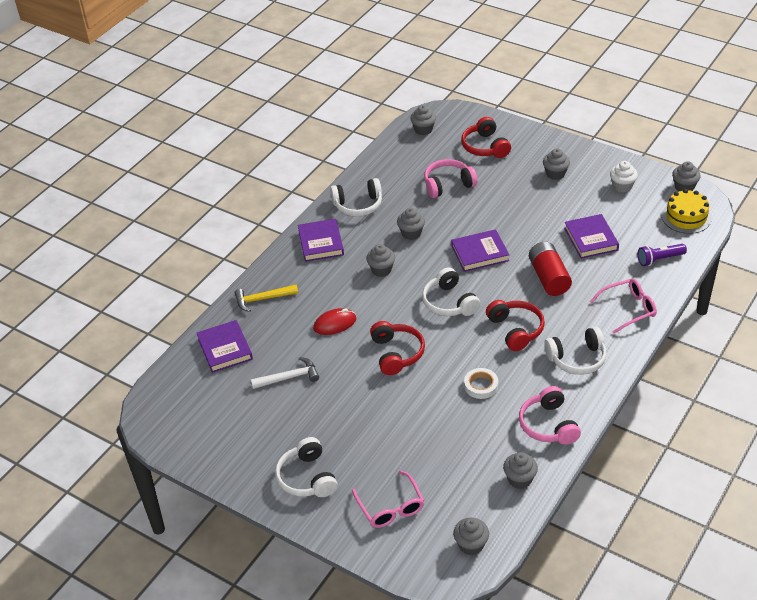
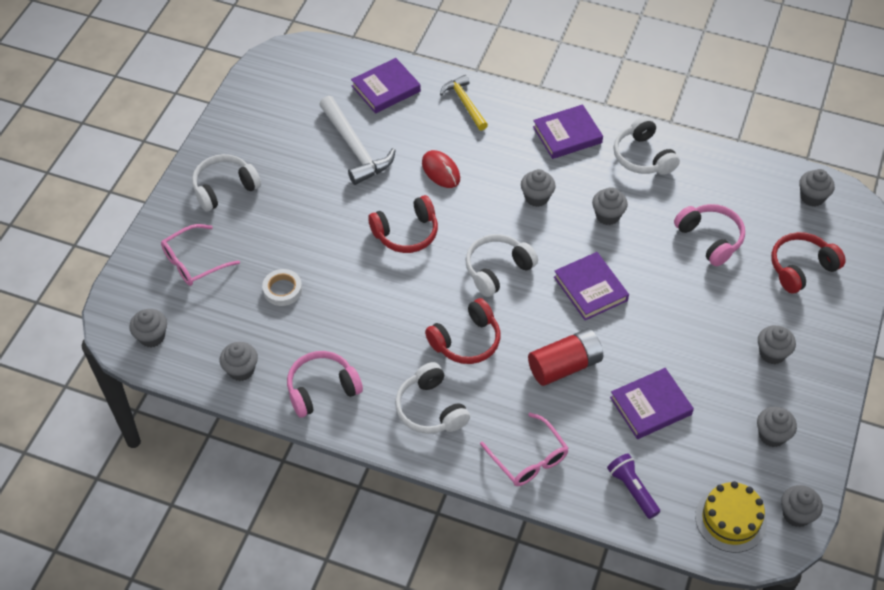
camera: 75 degrees right, 10 degrees up
(289, 377) = (355, 148): white hammer -> white hammer, size x1.55
(481, 385) = (371, 317): white tape -> white tape (282, 290)
(622, 186) = (772, 435): white cupcake -> grey cupcake

